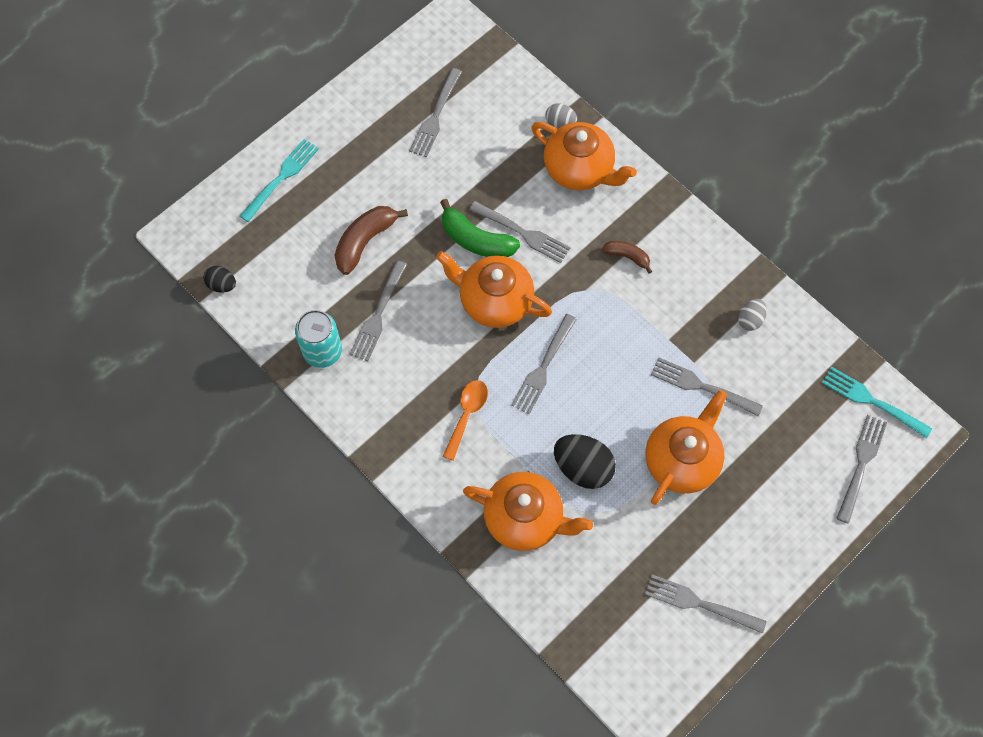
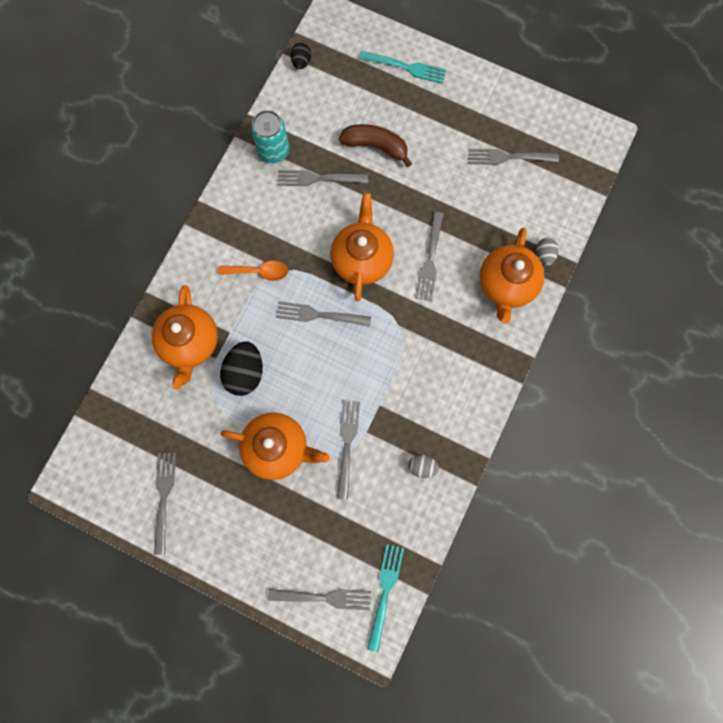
camera: 70 degrees right, 10 degrees up
(476, 240) = (409, 227): green banana -> none
(627, 257) = (441, 348): brown banana -> none

